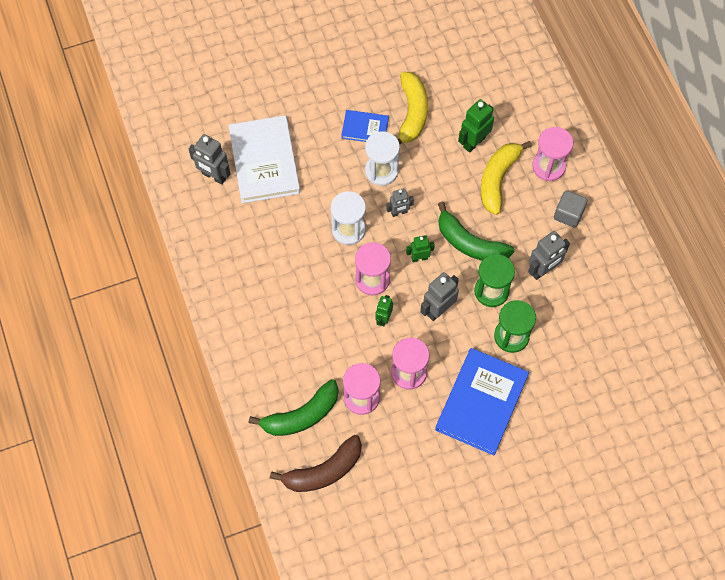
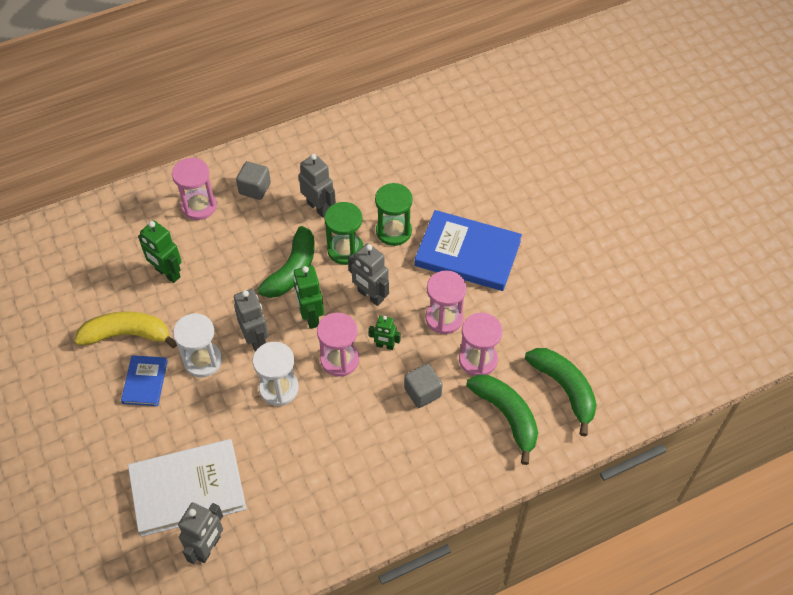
camera: 95 degrees left, 10 degrees down
(324, 471) = (564, 389): brown banana -> green banana
(333, 346) = (422, 392): none -> grey cube
(399, 212) = (256, 339): grey robot -> grey robot, size x1.60
(419, 258) = (311, 316): green robot -> green robot, size x1.60
(498, 179) = (214, 249): yellow banana -> none

